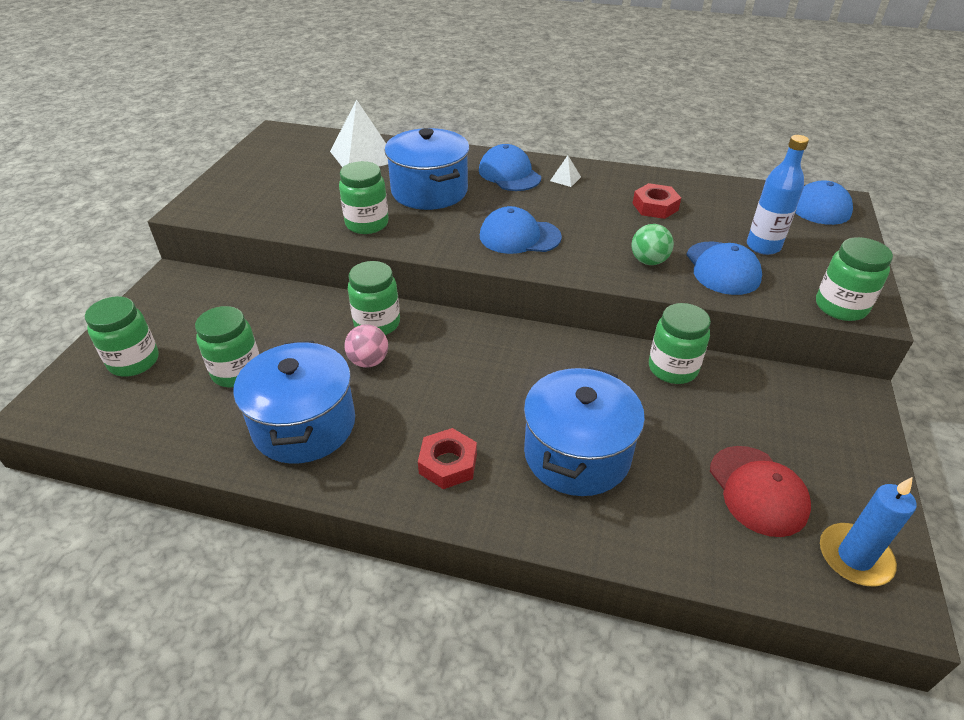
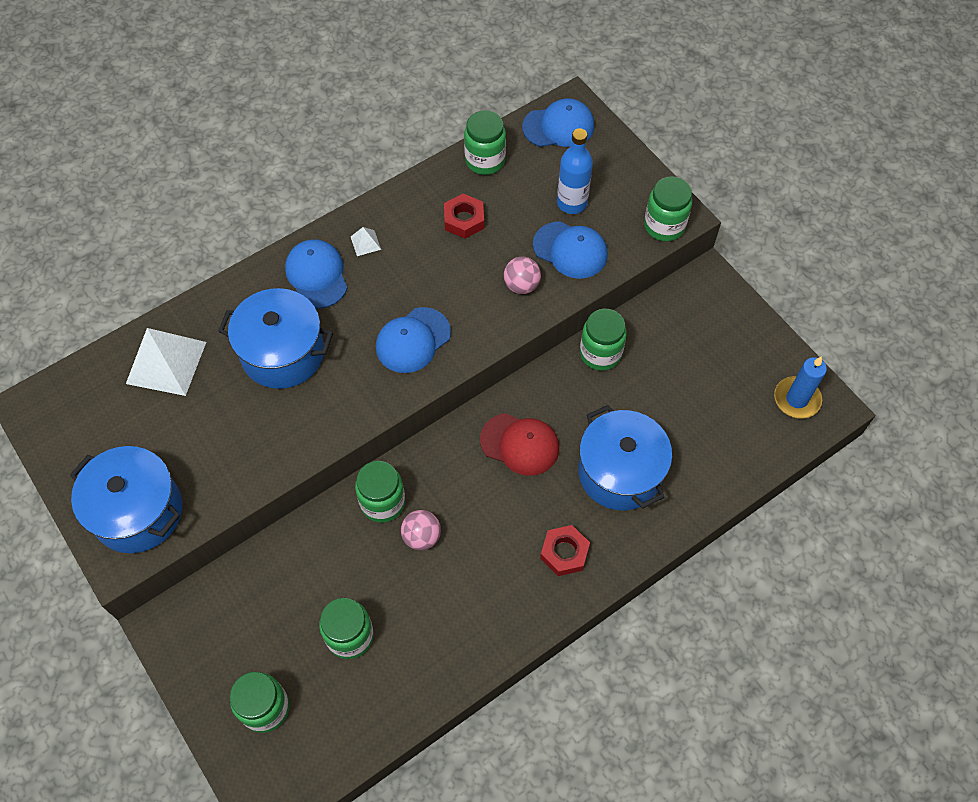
camera: 50 degrees left, 20 degrees up
(304, 425) = (451, 620): blue pot -> blue pot (138, 511)
(367, 224) = (287, 433): green jar -> green jar (485, 160)
(509, 174) = (317, 275): blue cap -> blue cap turned 60 degrees clockwise
(648, 261) = (521, 285): green ball -> pink ball
(758, 490) = (724, 401): red cap -> red cap (520, 444)

